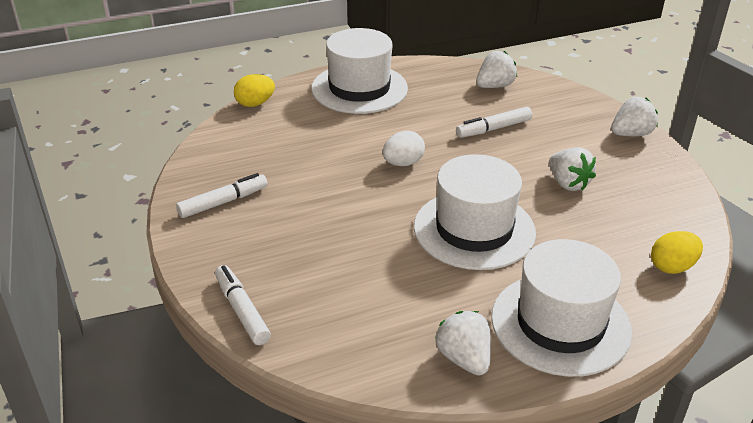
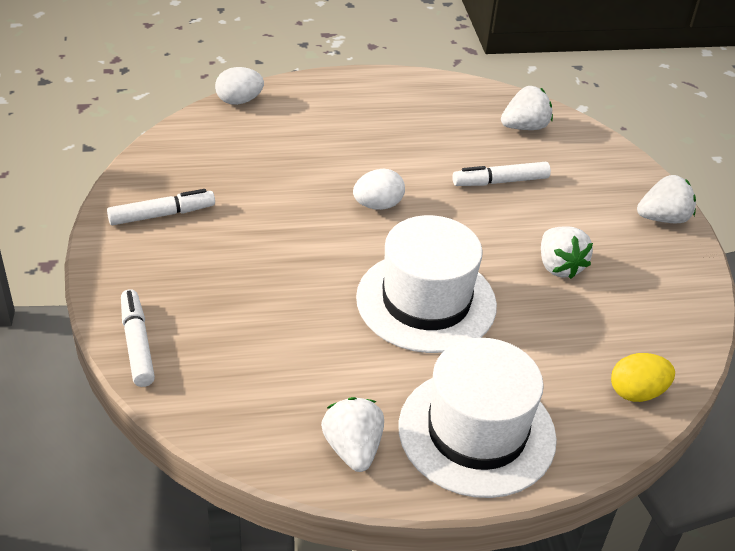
camera: 10 degrees right, 5 degrees up
(255, 104) = (239, 101): yellow egg -> white egg
(359, 88) = (364, 102): white hat -> none

